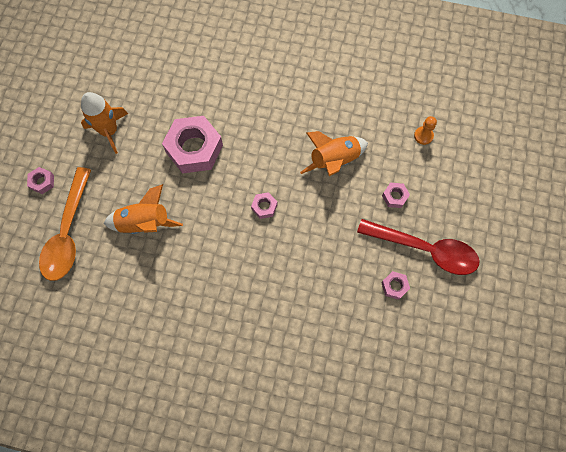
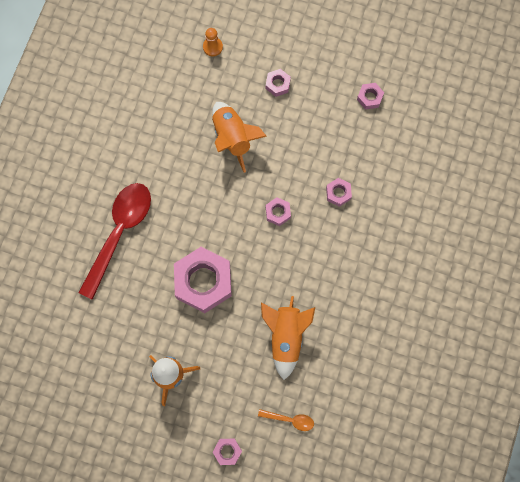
camera: 85 degrees left, 5 degrees up
(68, 232) = (290, 419): orange spoon -> orange spoon, size x0.43
(289, 261) = (338, 193): none -> pink nut
(425, 249) = (335, 65): red spoon -> red spoon (119, 233)

